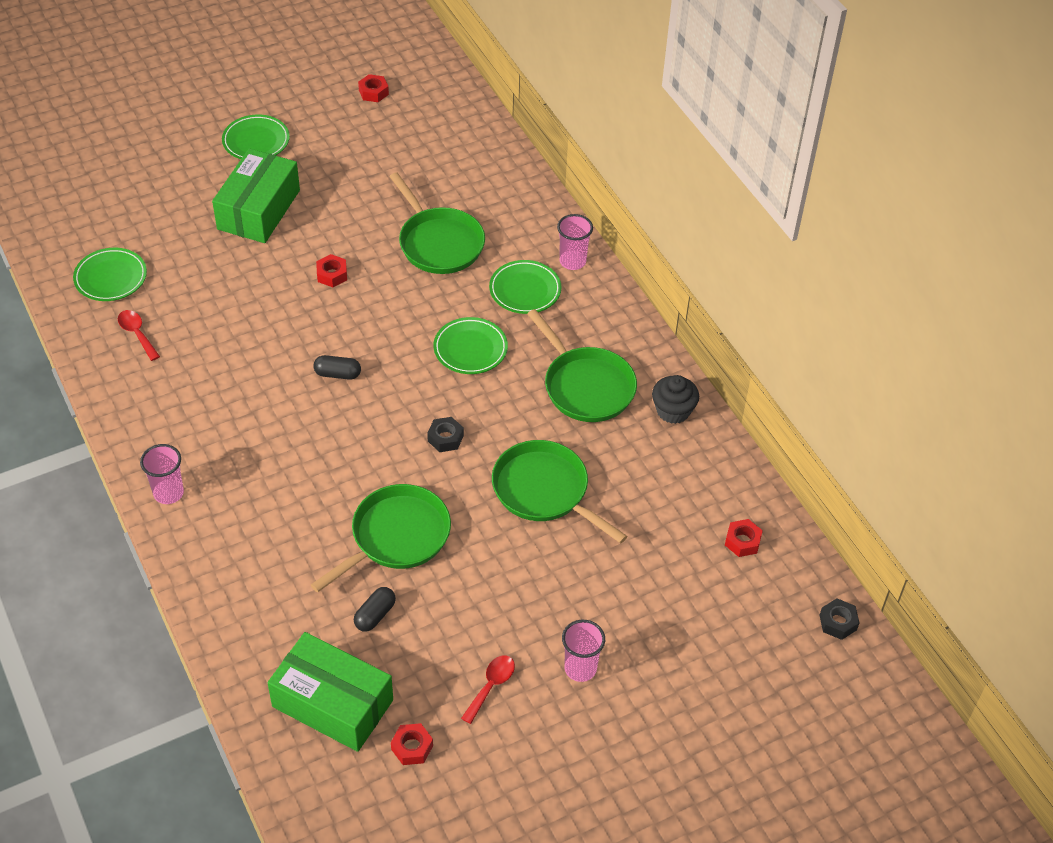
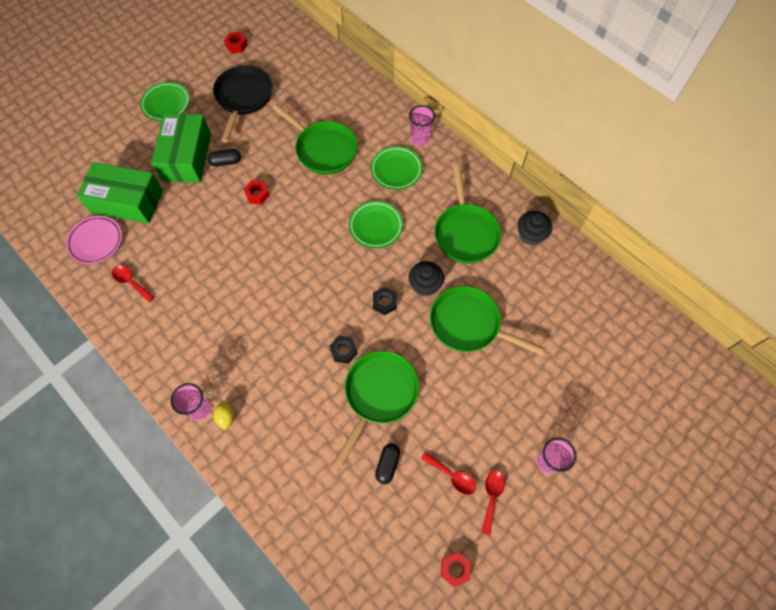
camera: 15 degrees left, 15 degrees up
(111, 278) = (96, 241): green plate -> pink plate
(197, 510) = (226, 417): none -> yellow lemon
(332, 703) = (384, 551): green box -> green box (127, 201)
(337, 374) = (289, 273): black capsule -> black capsule (226, 162)
(358, 157) = (243, 98): none -> black pan
(451, 649) = (452, 476): none -> red spoon
(506, 432) = (425, 285): none -> black cupcake
(586, 386) = (465, 233): green pan -> green pan turned 45 degrees clockwise
(742, 541) = (616, 323): red nut -> none
(838, 622) = (703, 367): black nut -> black nut (343, 351)

